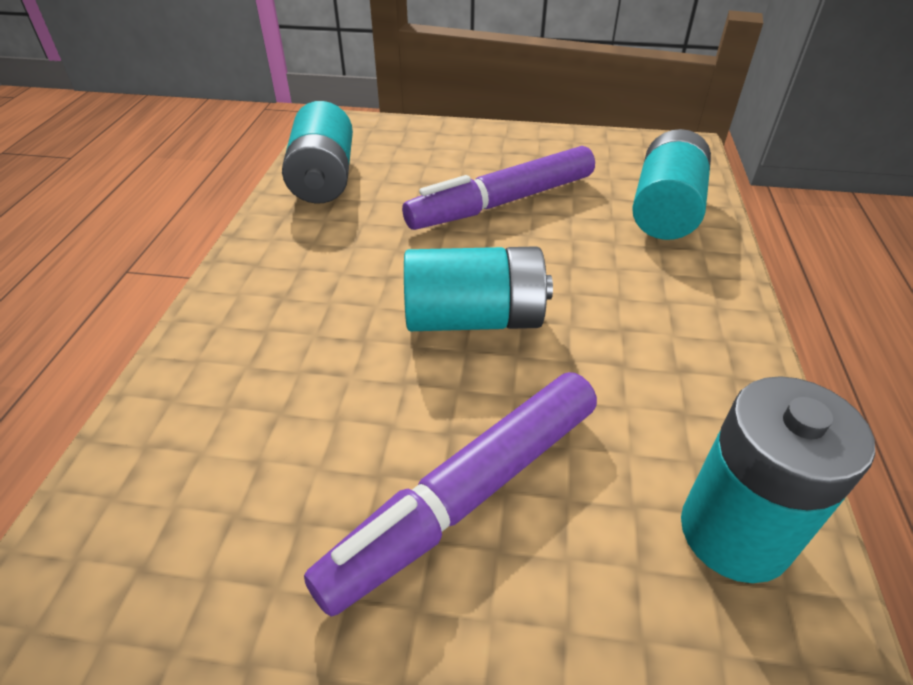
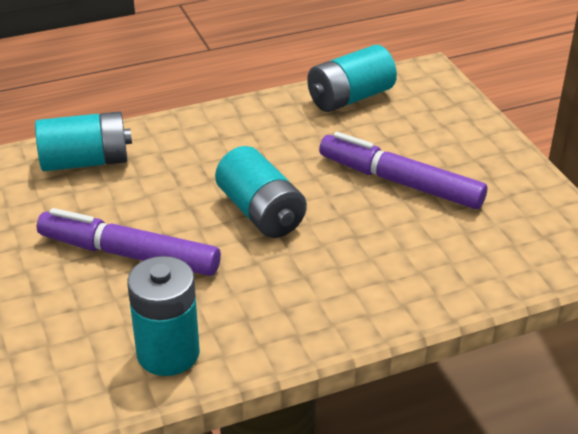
camera: 60 degrees right, 5 degrees down
(665, 210) = (472, 263): turquoise battery -> turquoise battery (85, 161)

